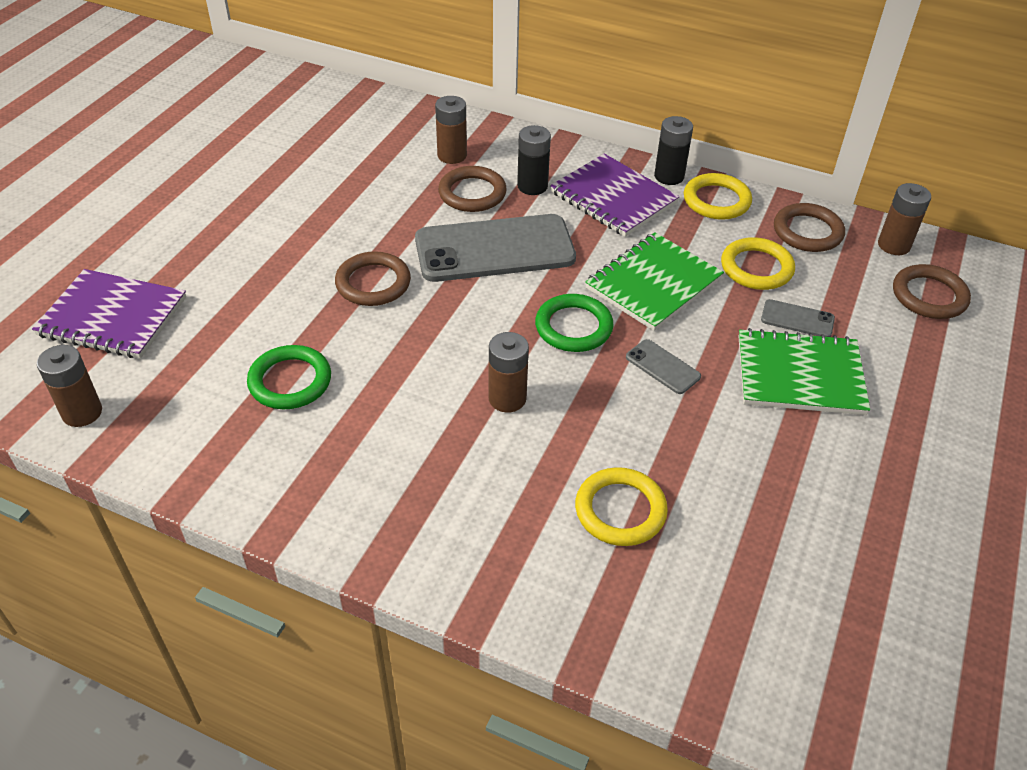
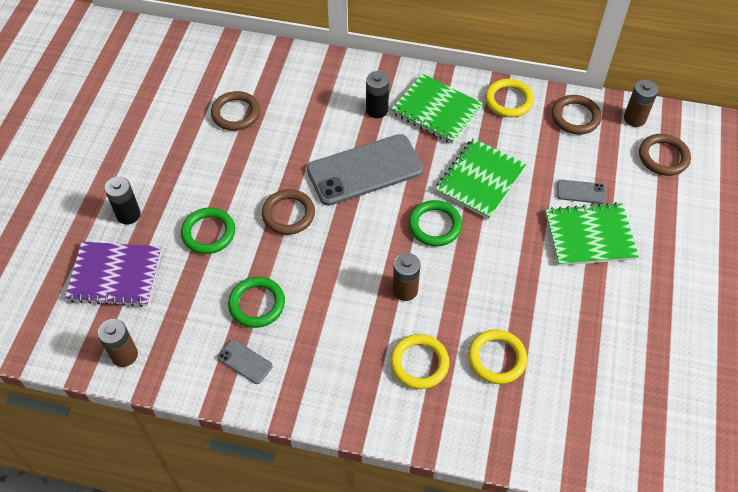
camera: 10 degrees left, 10 degrees up
(257, 288) = (208, 233): none -> green ring
(452, 155) = (311, 92): brown battery -> none
(472, 193) = (336, 124): brown ring -> brown ring (236, 113)
(613, 198) = (436, 111): purple notebook -> green notebook
(662, 367) = (500, 246): grey phone -> grey phone (245, 362)
(669, 176) = (471, 84): black battery -> black battery (128, 215)
(756, 268) = (546, 154): yellow ring -> yellow ring (419, 363)

